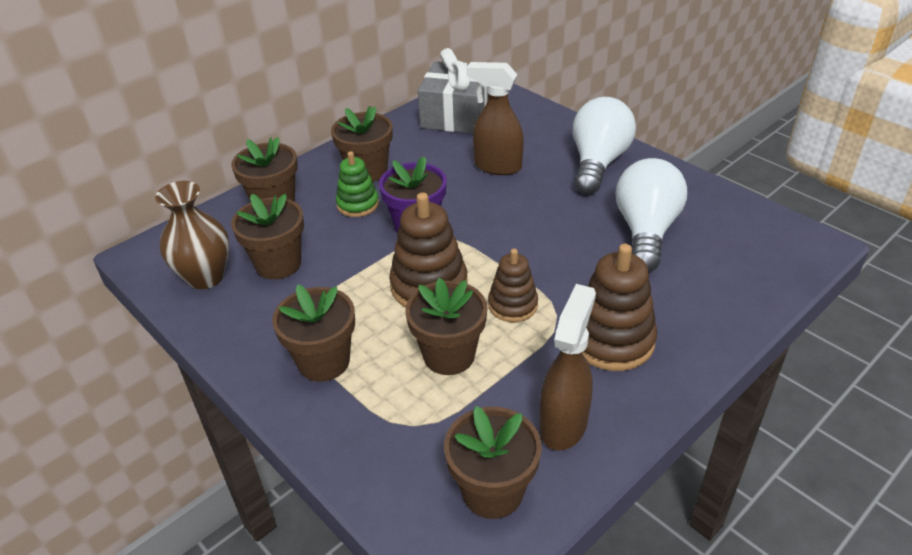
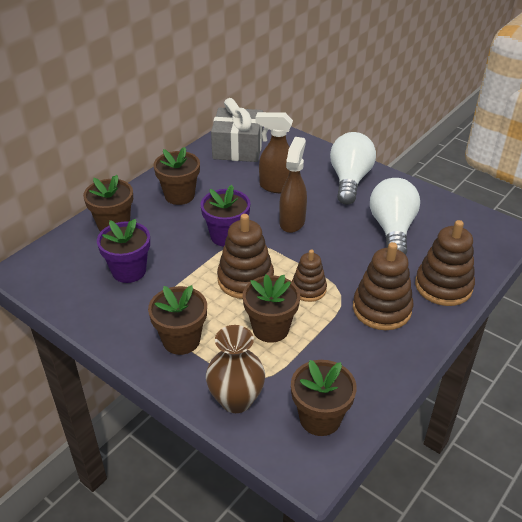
camera: 10 degrees left, 0 degrees up
(205, 277) = (75, 284): brown vase -> brown vase (236, 400)
(278, 264) = (129, 271): brown flower pot -> purple flower pot
(358, 204) = (178, 221): green stacking toy -> none
(564, 424) = (359, 369): brown spray bottle -> brown spray bottle (292, 221)
(707, 314) = (443, 286): none -> brown stacking toy

